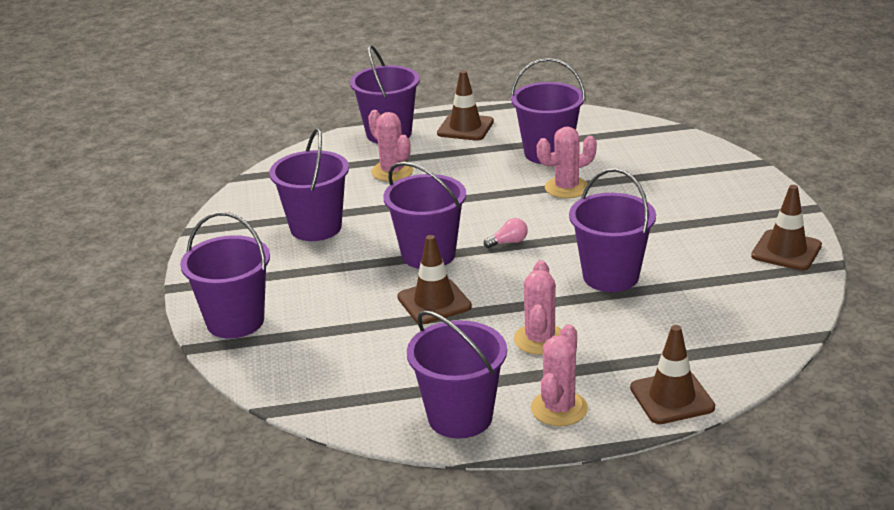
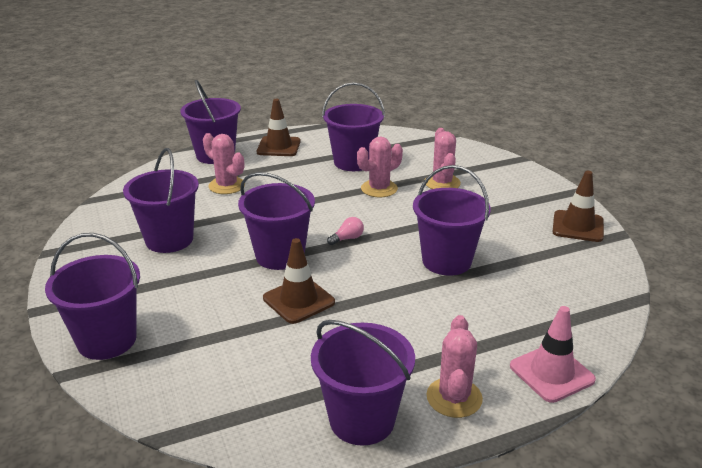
camera: 15 degrees left, 0 degrees up
(540, 339) = (408, 327): pink cactus -> pink cactus (442, 183)
(672, 398) = (551, 373): brown traffic cone -> pink traffic cone

